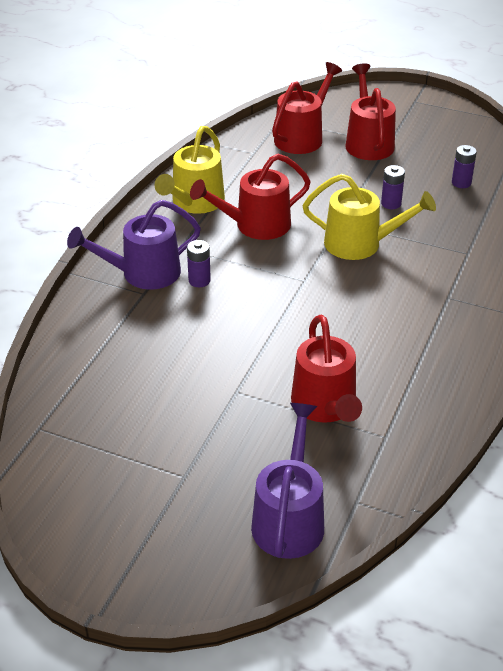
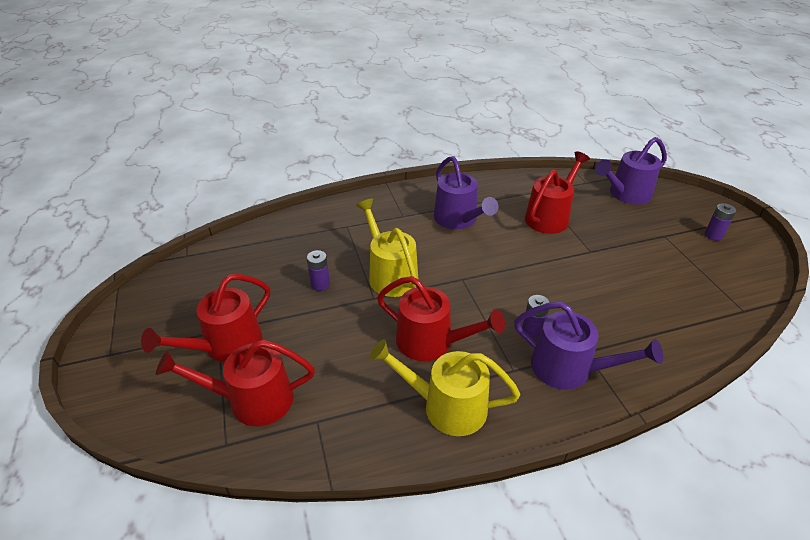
camera: 130 degrees left, 0 degrees up
(194, 203) = (446, 406): yellow watering can -> yellow watering can turned 150 degrees counterclockwise
(398, 331) = (458, 220): none -> purple watering can
(461, 183) = (254, 263): purple battery -> purple battery (713, 235)

